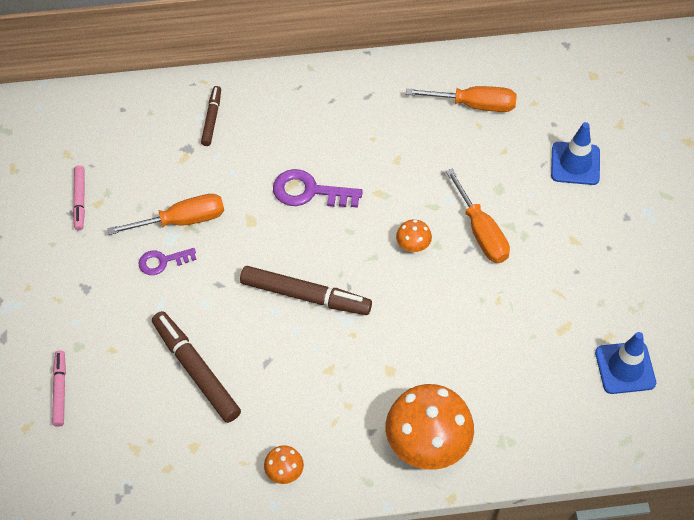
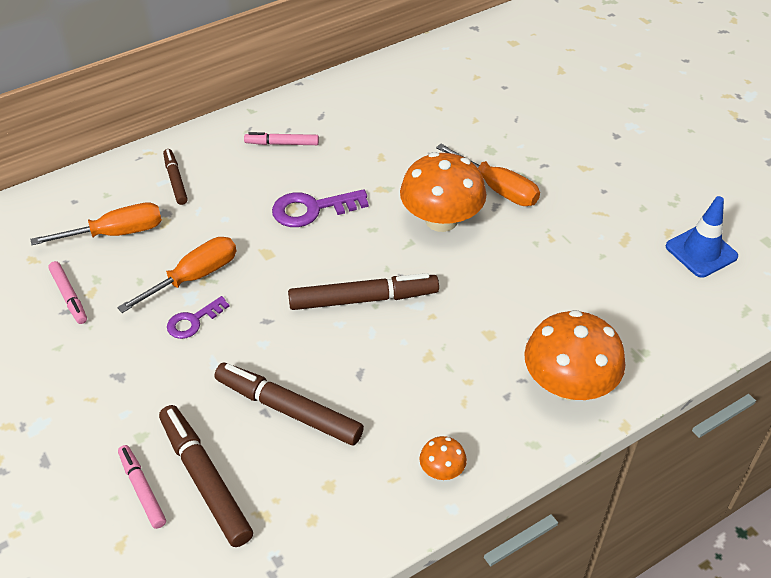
camera: 25 degrees left, 10 degrees down
(107, 403) = (205, 480): none -> brown marker
(319, 113) = (282, 144): none -> pink marker
(413, 245) = (441, 220): orange mushroom -> orange mushroom, size x2.23
(474, 105) = (424, 94): orange screwdriver -> orange screwdriver (116, 233)
(575, 163) = (544, 110): blue traffic cone -> none

